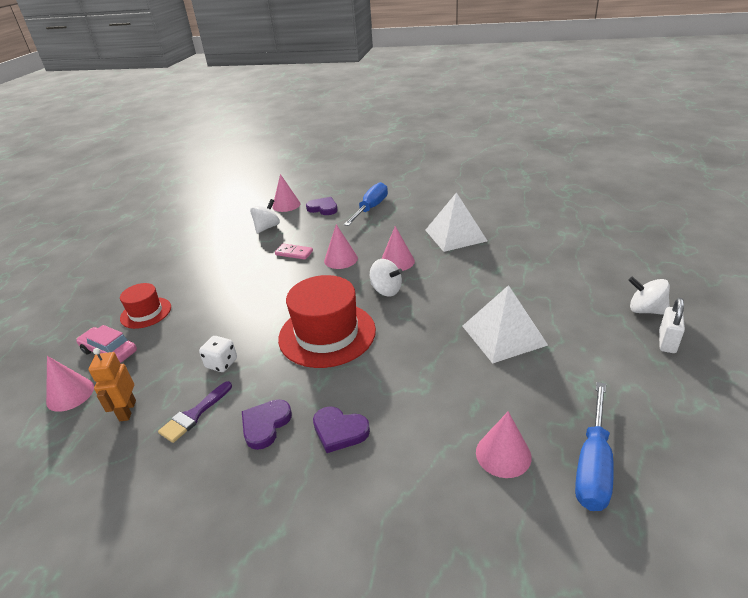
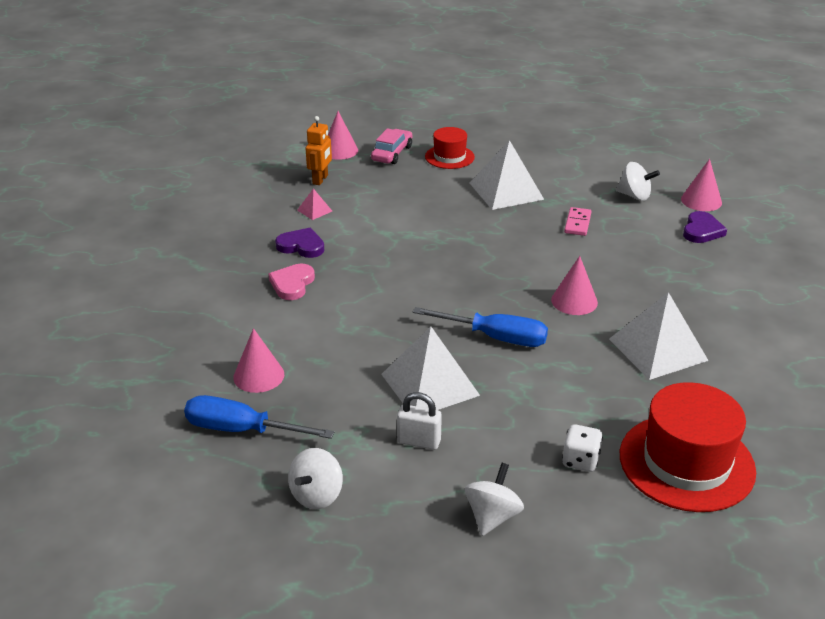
camera: 80 degrees right, 0 degrees up
(127, 411) = (320, 179): orange robot -> orange robot turned 120 degrees clockwise
(194, 415) = (314, 210): purple brush -> pink pyramid
(221, 363) = (377, 211): white dice -> white dice (580, 460)
(227, 283) = (506, 191): none -> white pyramid
(327, 334) = (424, 263): red hat -> red hat (686, 462)
(339, 431) = (292, 284): purple heart -> pink heart
(341, 259) = (570, 258): pink cone -> none
(370, 208) = (715, 270): blue screwdriver -> blue screwdriver (495, 337)
(386, 290) = (508, 296): white spinning top -> white spinning top (317, 495)
(667, 342) = (424, 522): white padlock -> white padlock (419, 441)

